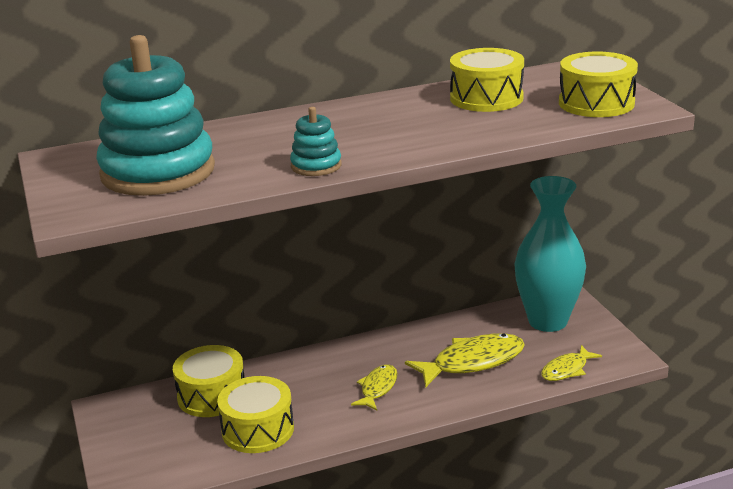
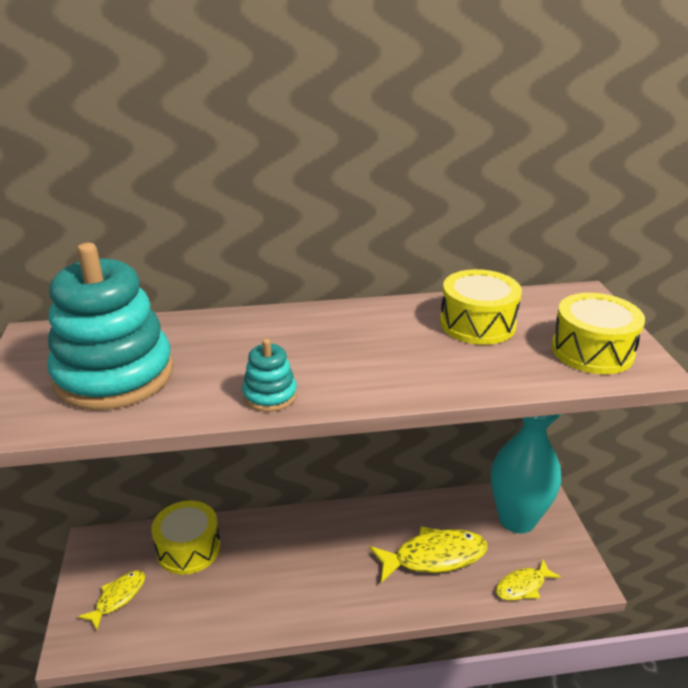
camera: 10 degrees right, 5 degrees up
(258, 430) = (214, 600): yellow drum -> none
(378, 388) = (338, 571): yellow fish -> yellow fish (118, 598)

